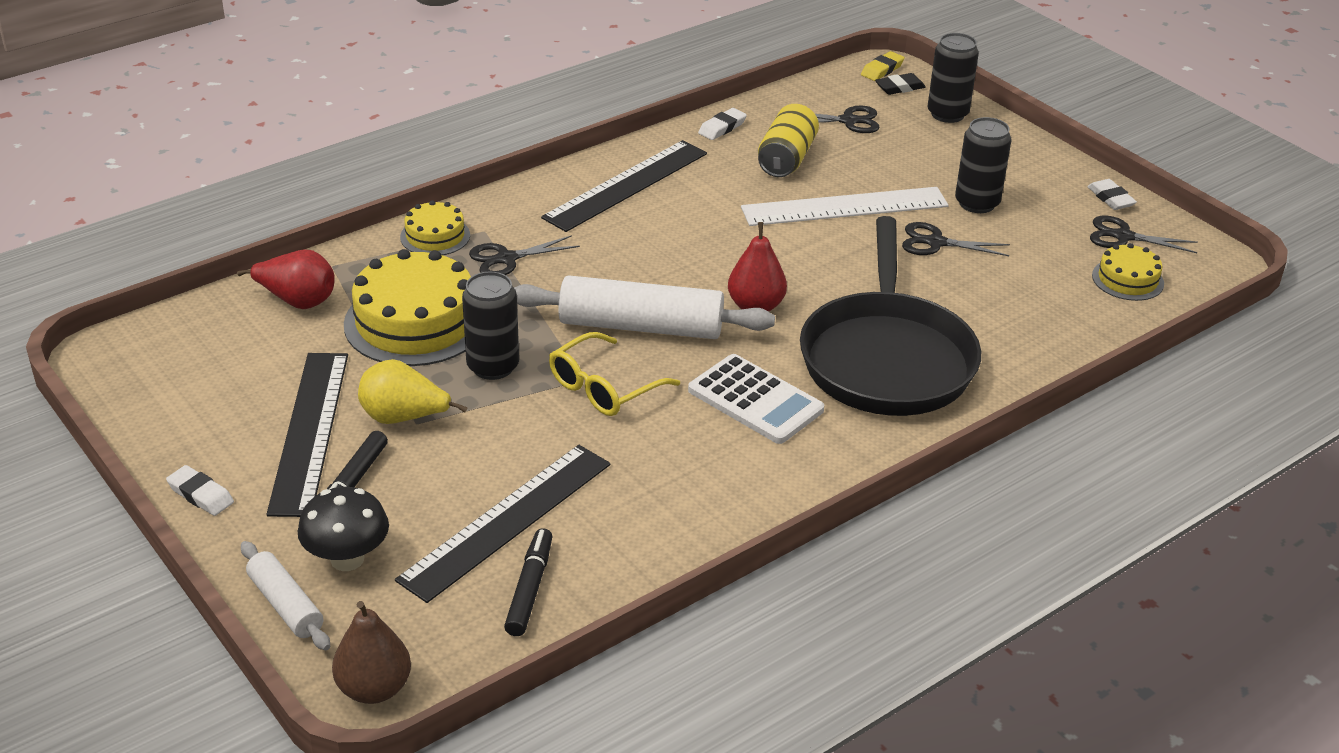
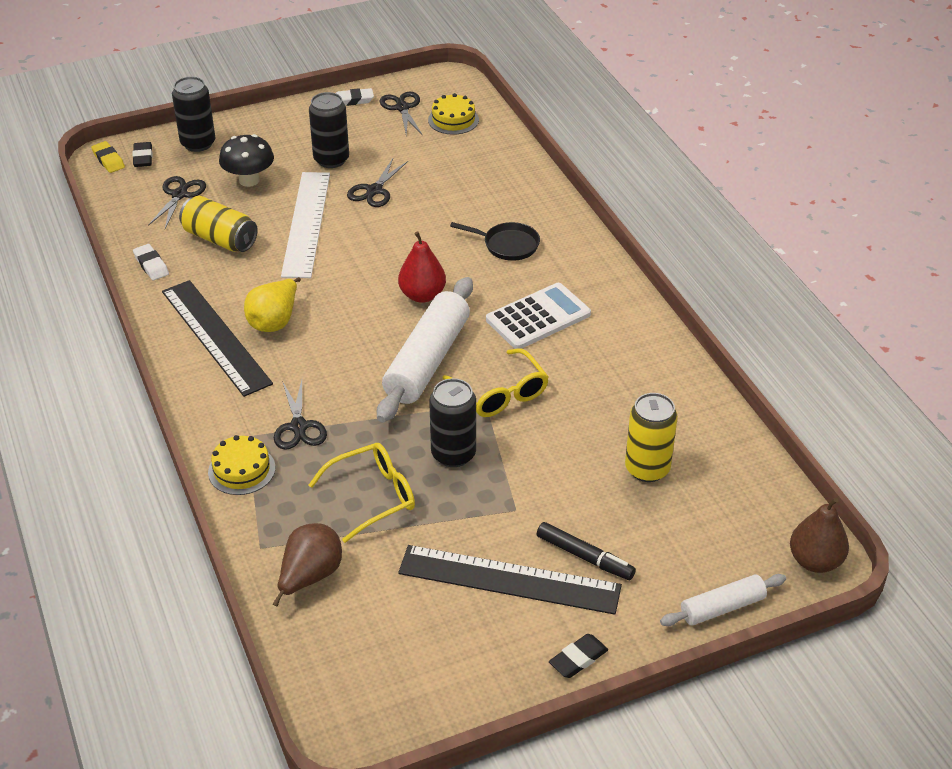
camera: 75 degrees left, 5 degrees up
(200, 495) = (578, 659): white eraser -> black eraser
(297, 301) = (310, 576): red pear -> brown pear
(347, 559) = (675, 566): black mushroom -> black mushroom (249, 180)
(404, 418) = (507, 516): yellow pear -> yellow pear (274, 321)
(415, 322) = (373, 496): yellow cake -> yellow glasses
(507, 521) = (647, 469): black ruler -> yellow can
(529, 589) = (722, 466): black marker -> none
(886, 358) = (507, 245): black pan -> black pan, size x0.41
(1123, 236) = (402, 108): black scissors -> black scissors turned 135 degrees clockwise

